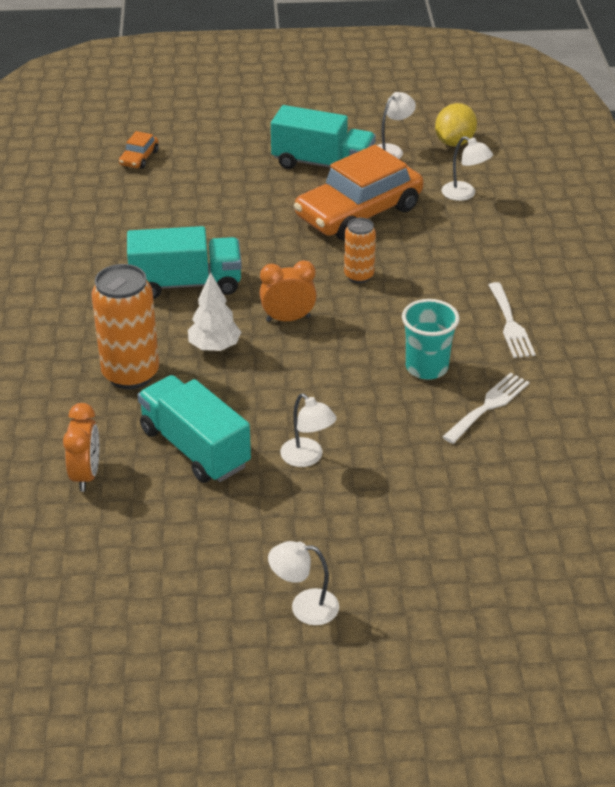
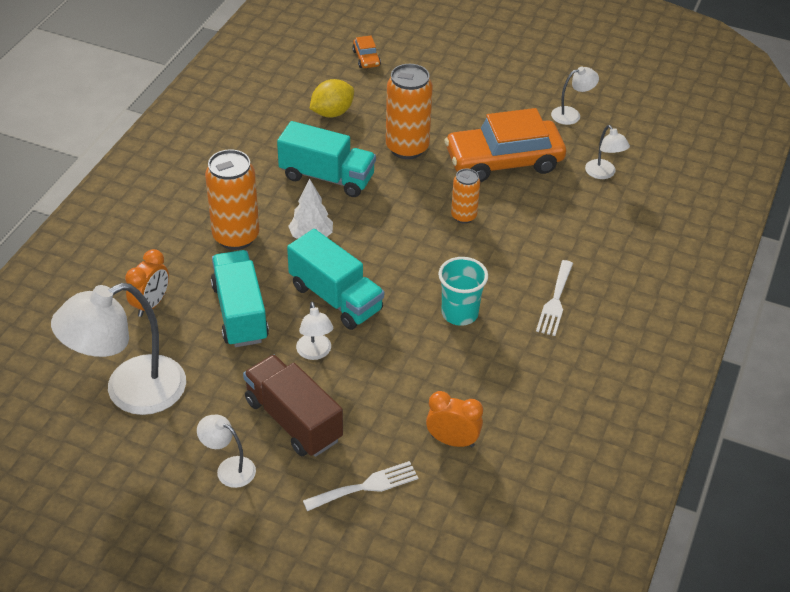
camera: 25 degrees right, 5 degrees up
(131, 573) = (130, 392): none -> white lamp
(139, 158) = (366, 58): orange car -> orange car turned 60 degrees counterclockwise
(250, 230) = (407, 148): none -> orange can
(288, 319) = (382, 233): orange clock -> orange clock (452, 441)
(322, 164) = (506, 109): turquoise truck -> turquoise truck (336, 298)
(336, 532) = (293, 420): none -> brown truck
(454, 142) = (630, 124): yellow lemon -> yellow lemon (332, 113)
(488, 406) = (484, 364): white fork -> white fork (366, 486)

